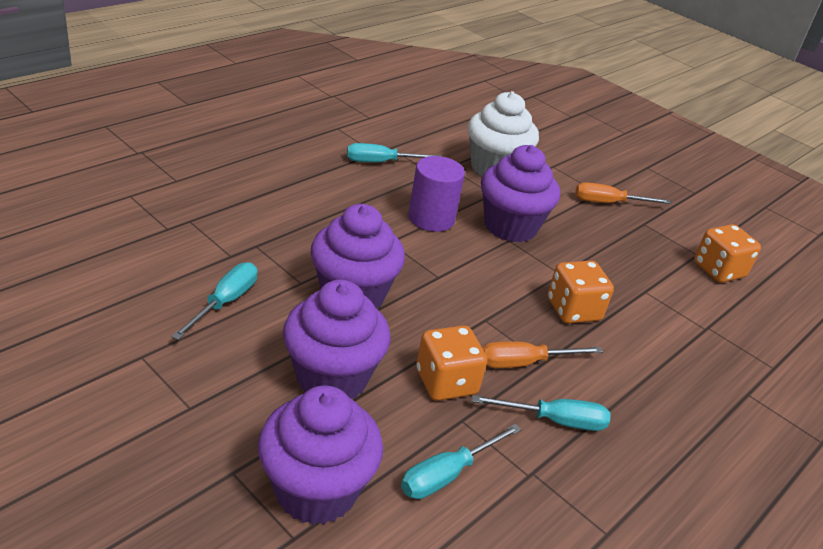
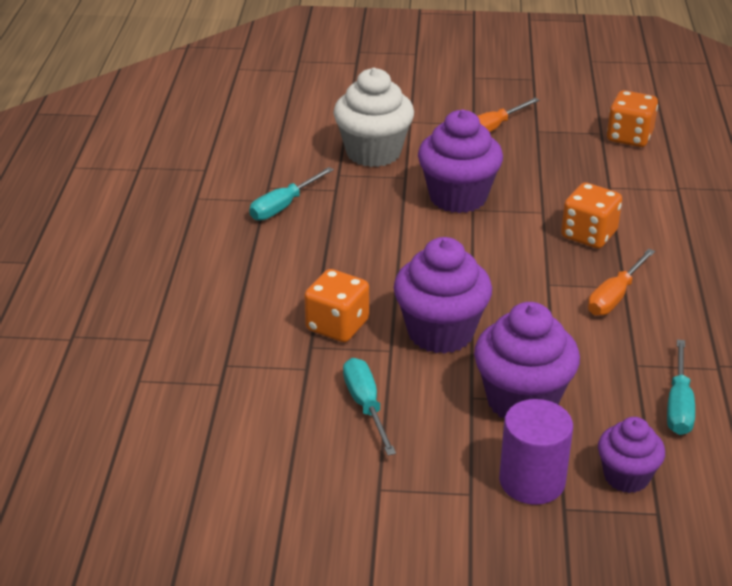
camera: 35 degrees left, 0 degrees up
(316, 490) = (626, 476): purple cupcake -> purple cupcake, size x0.60
(431, 218) = (396, 230): purple cylinder -> purple cylinder (532, 481)
(446, 382) = (591, 347): orange dice -> orange dice (337, 326)
(554, 421) = (684, 322): turquoise screwdriver -> none

